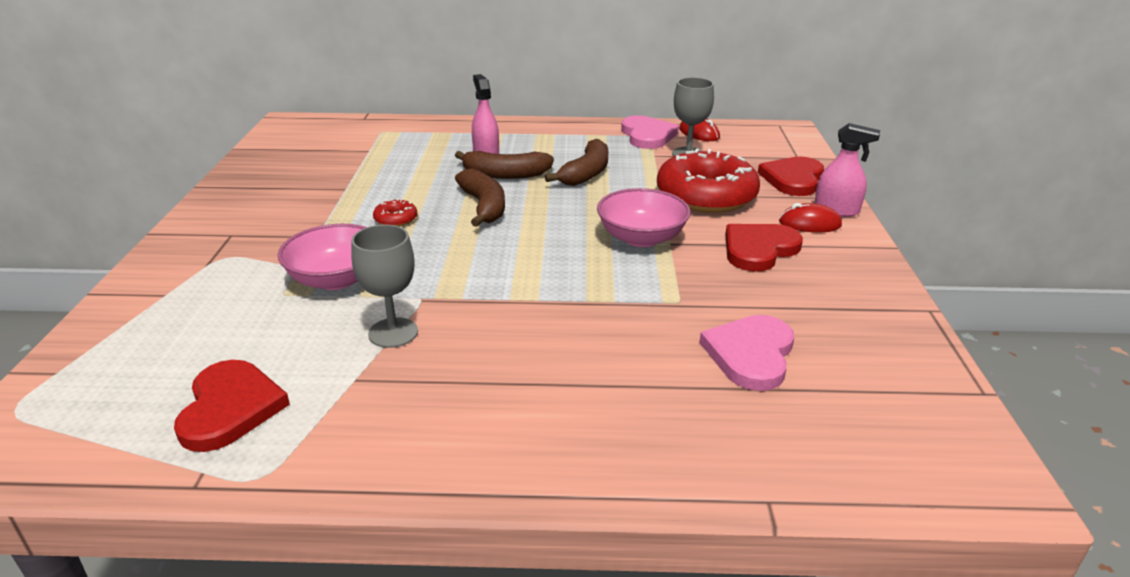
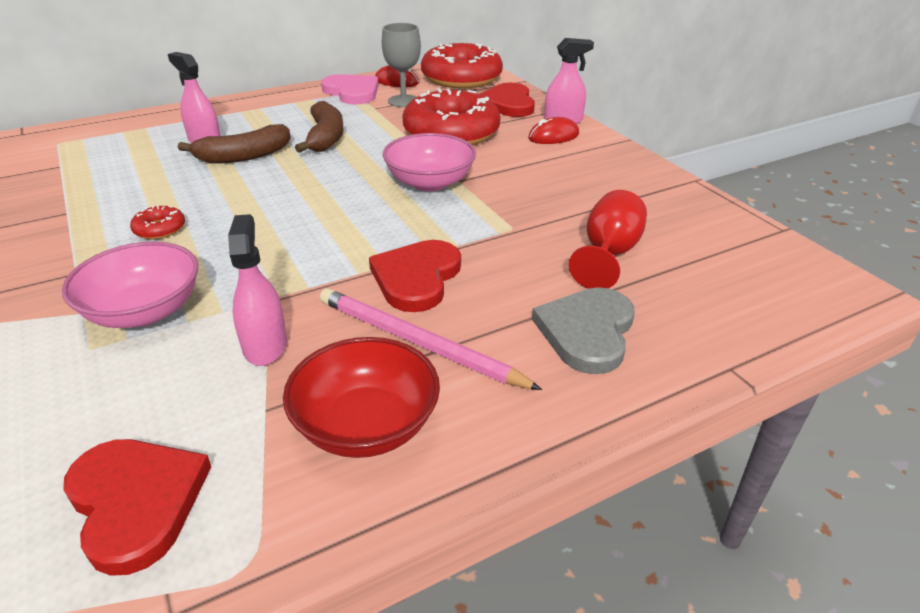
camera: 30 degrees left, 5 degrees up
(393, 333) = (265, 345): grey goblet -> pink spray bottle
(411, 419) = (366, 425): none -> red bowl
(484, 206) = (249, 192): brown banana -> none
(505, 372) = (419, 343): none -> pink pencil
(658, 416) = (587, 332): none -> grey heart
(750, 354) = (608, 254): pink heart -> red goblet
(759, 249) = (534, 167): red heart -> red heart (416, 278)
(768, 142) = (461, 78): none -> red donut

